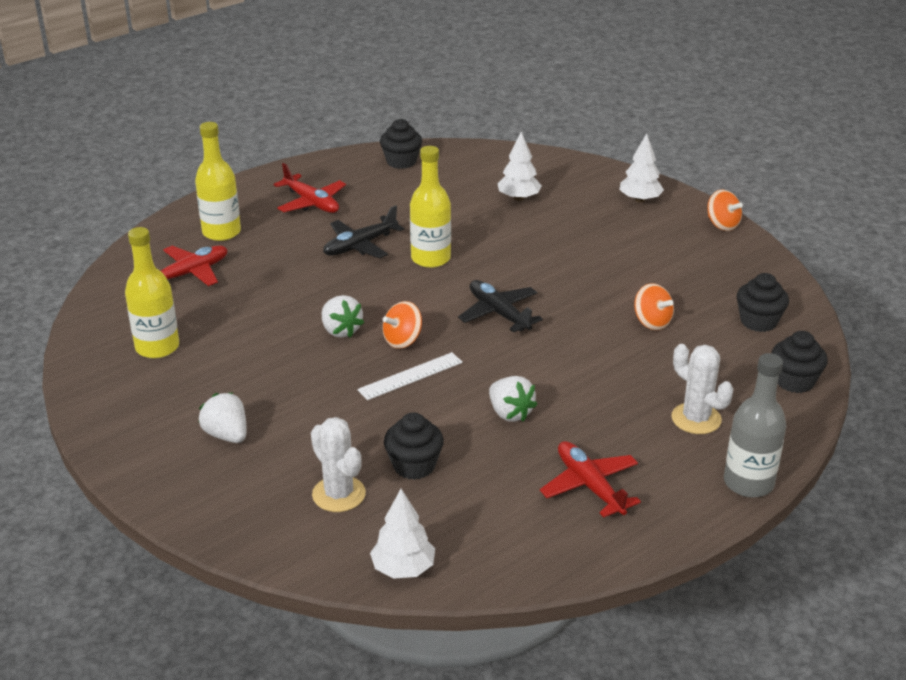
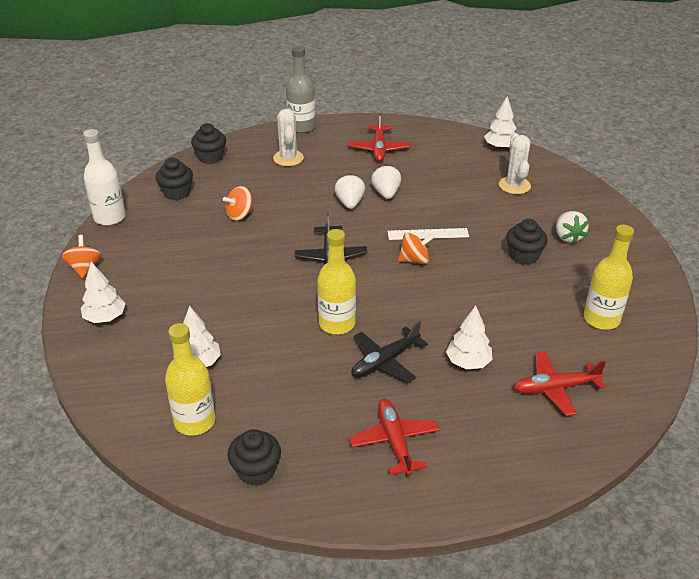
camera: 150 degrees left, 5 degrees up
(221, 232) = (506, 433): yellow bottle -> yellow bottle (195, 421)
(282, 268) = (468, 362): none -> white tree
(341, 330) = (453, 283): white strawberry -> white strawberry (350, 203)
(360, 245) = (385, 362): black plane -> black plane turned 150 degrees clockwise
(414, 466) = (463, 185): black cupcake -> black cupcake (523, 256)
(652, 322) = (240, 215): orange spinning top -> orange spinning top turned 120 degrees counterclockwise
(781, 272) = (110, 217): none -> white bottle

